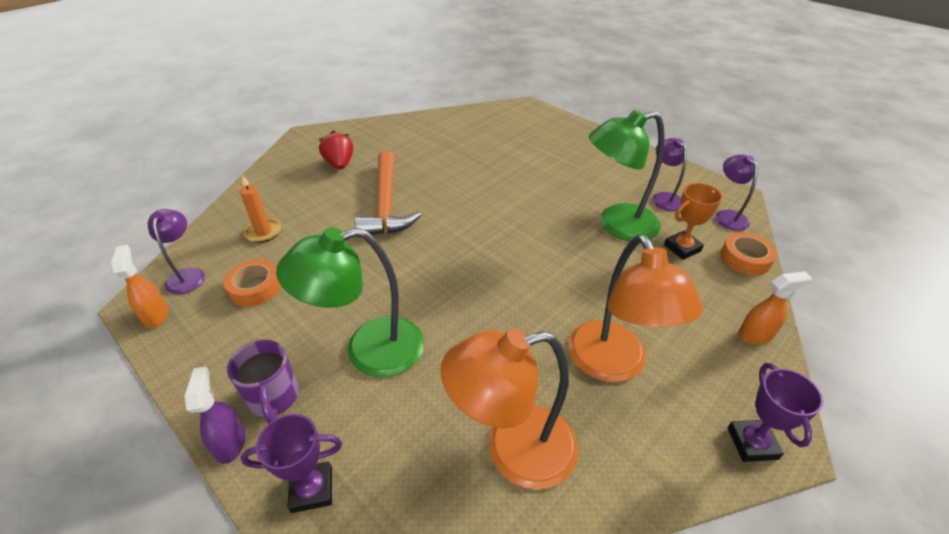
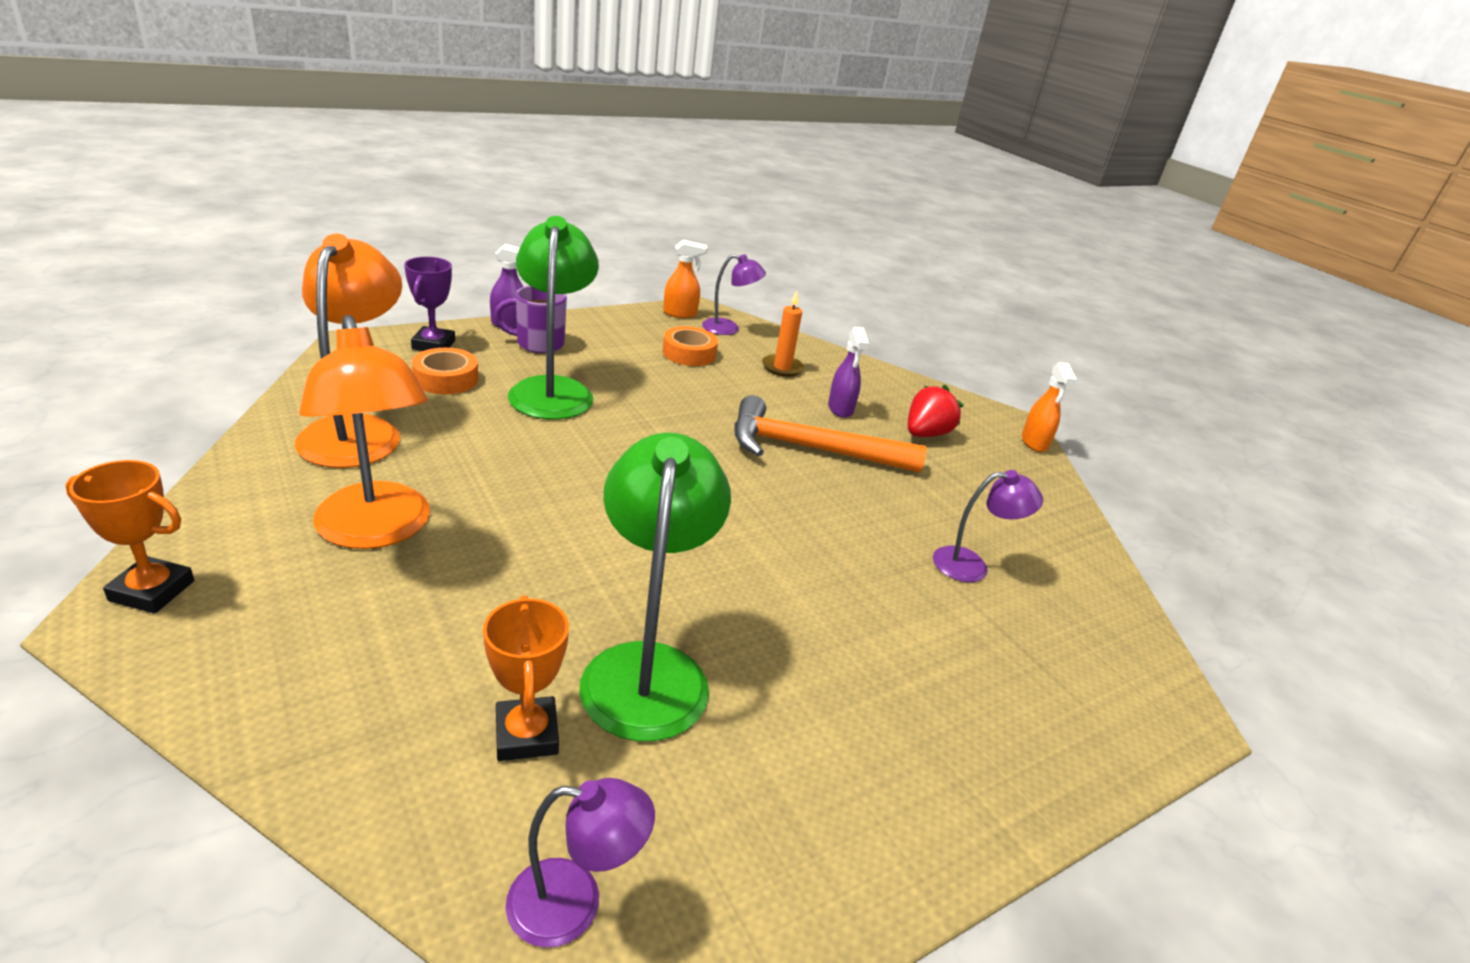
camera: 100 degrees right, 10 degrees down
(322, 198) = (840, 409): none -> purple spray bottle
(339, 164) = (925, 434): red strawberry -> red strawberry turned 45 degrees counterclockwise
(613, 365) = (377, 531): orange lamp -> orange lamp turned 120 degrees counterclockwise
(663, 198) = (703, 800): purple lamp -> purple lamp (971, 565)
(745, 259) = (423, 832): orange tape -> orange tape (446, 379)
(752, 443) = (152, 591): purple trophy -> orange trophy
(755, 335) = (263, 710): orange spray bottle -> orange spray bottle (1034, 443)

